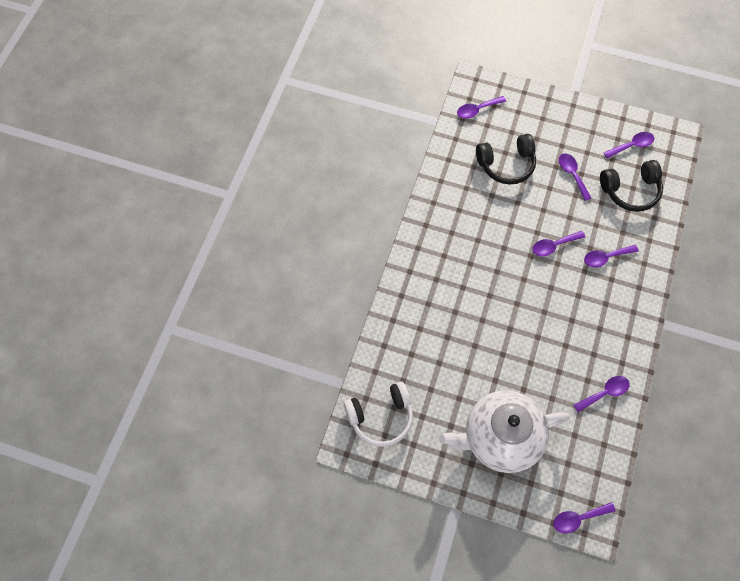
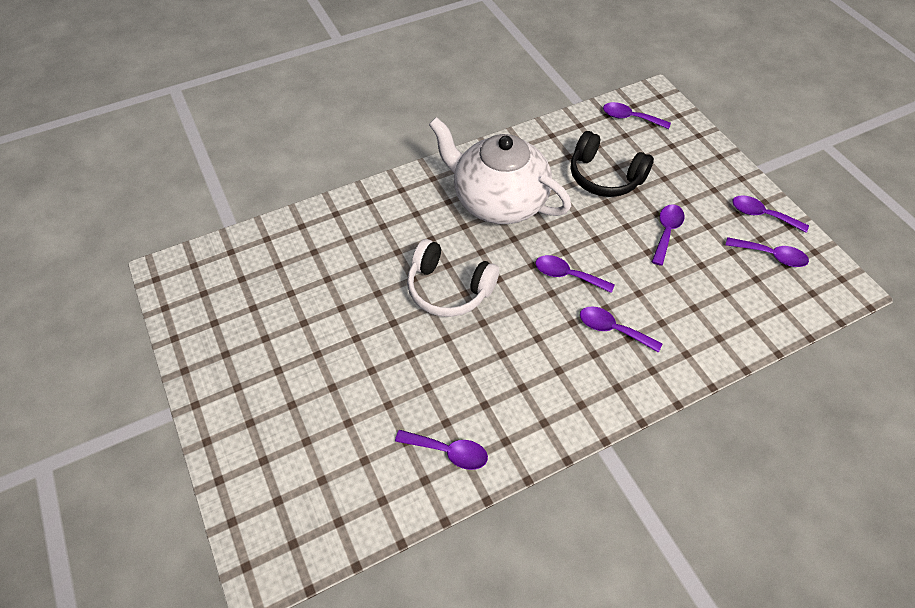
camera: 45 degrees right, 10 degrees down
(381, 417) = (220, 276): white headphones -> white headphones (449, 289)
(500, 438) = (292, 391): white teapot -> white teapot (498, 200)
(578, 518) = (259, 544): purple spoon -> purple spoon (762, 215)
(630, 191) = (719, 293): black headphones -> none

